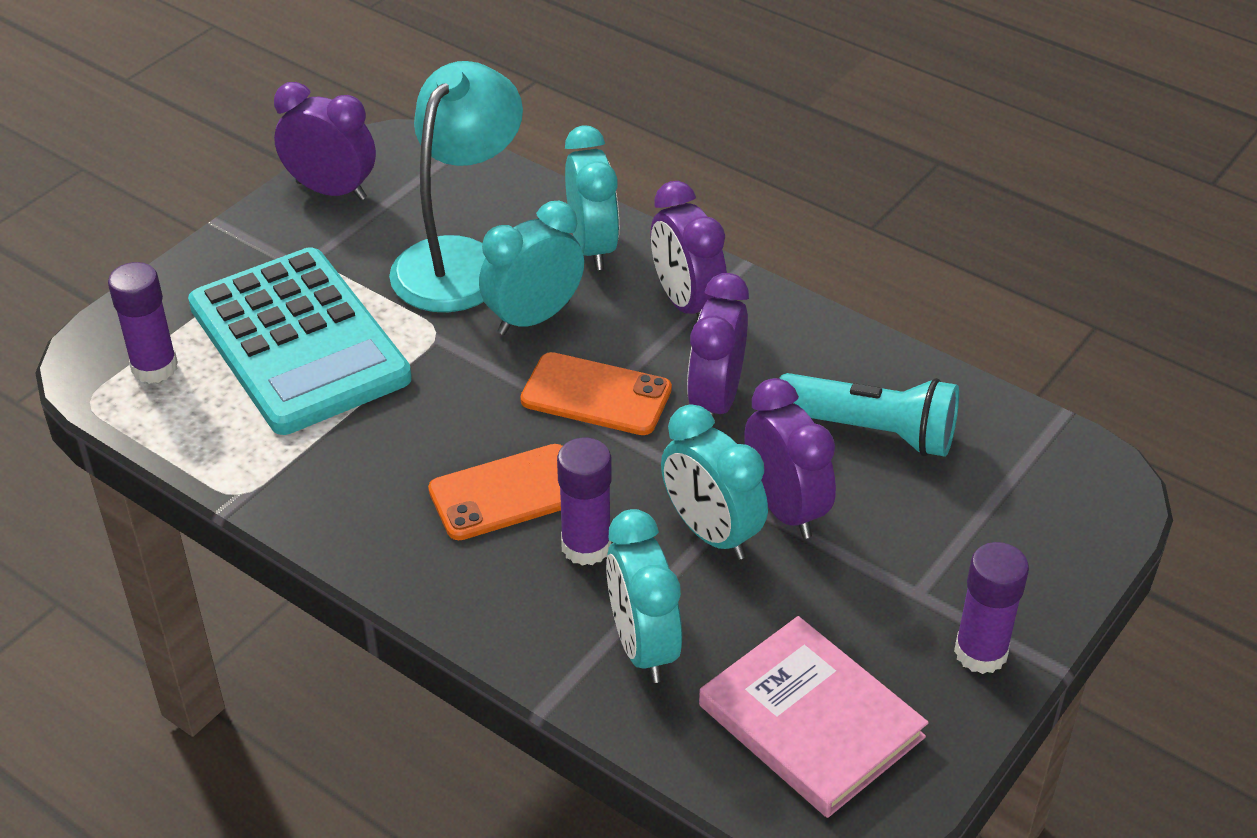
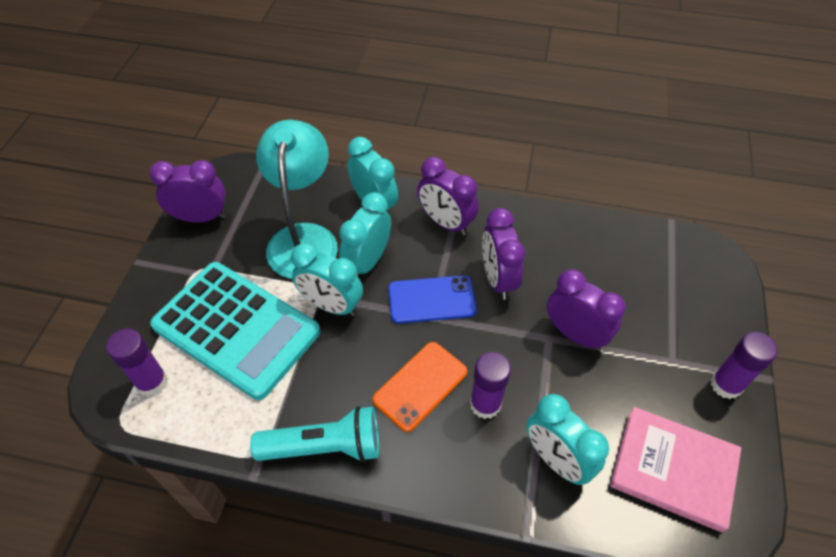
camera: 25 degrees left, 10 degrees up
(596, 395) = (431, 300): orange phone -> blue phone
(711, 533) = (546, 366): turquoise clock -> turquoise clock (331, 305)
(871, 431) = (587, 267): turquoise flashlight -> turquoise flashlight (324, 446)

